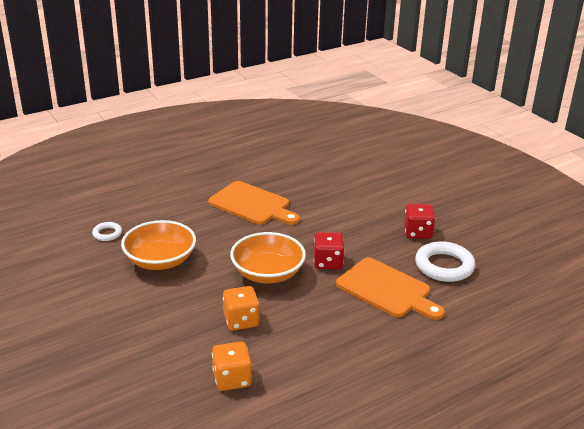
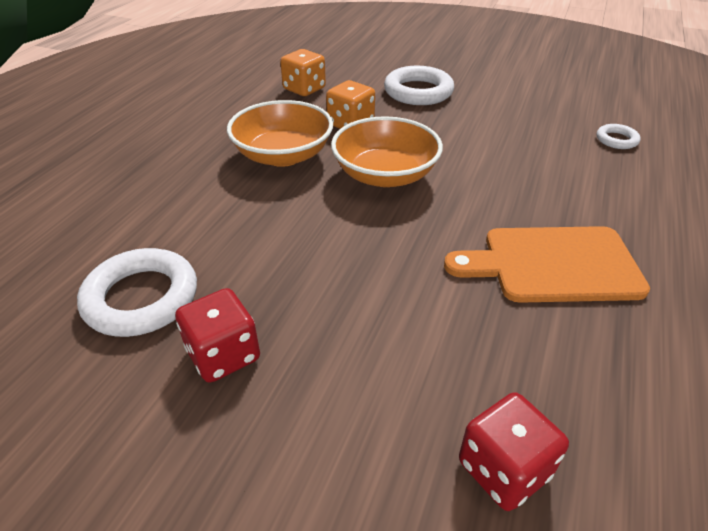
camera: 145 degrees right, 10 degrees up
(150, 328) = (418, 92): none -> white ring
(160, 260) = (513, 139): orange bowl -> orange bowl (283, 155)
(328, 262) = (328, 221): red dice -> red dice (503, 469)
(387, 290) = (216, 218): orange cutting board -> none

